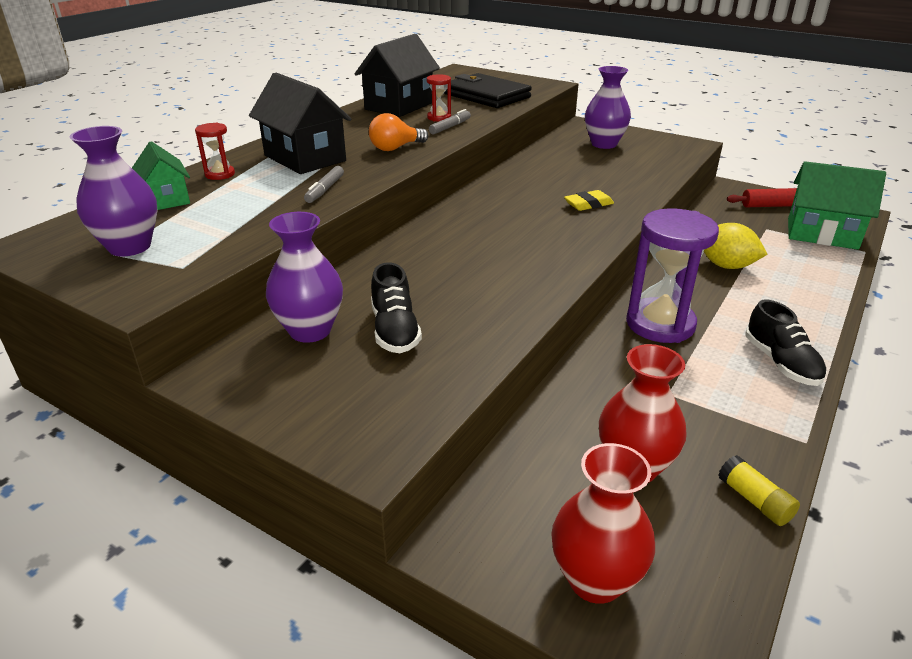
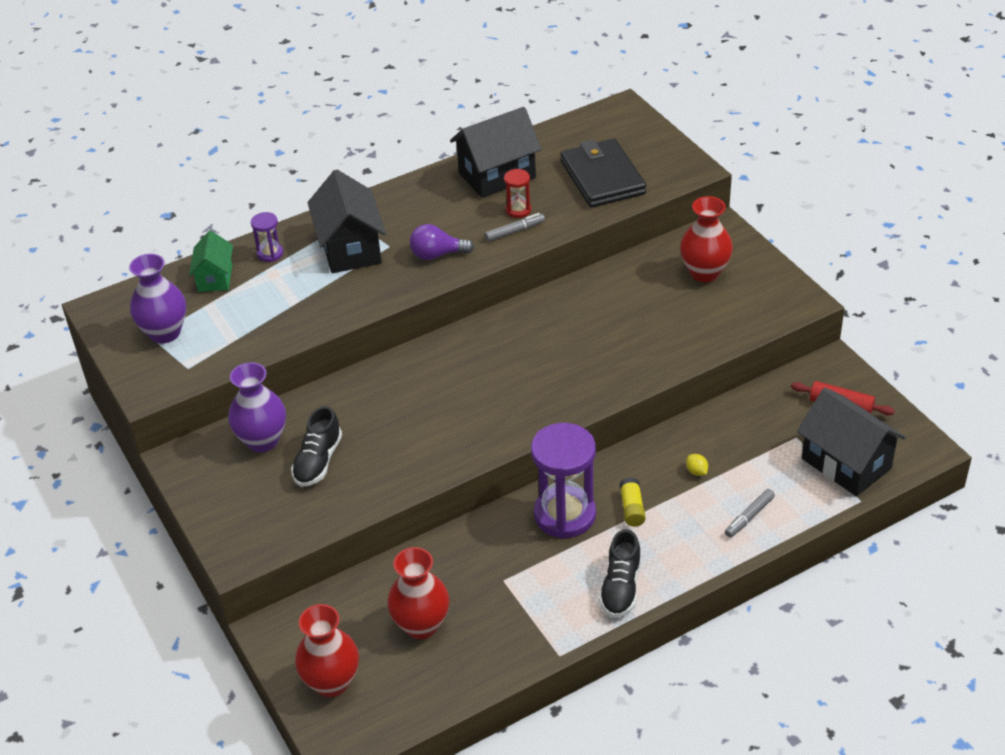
camera: 30 degrees right, 10 degrees up
(220, 174) = (270, 254): red hourglass -> purple hourglass
(325, 190) = (337, 303): grey marker -> grey marker (749, 517)
(395, 148) = (437, 255): orange light bulb -> purple light bulb
(588, 204) = (592, 366): yellow eraser -> none
(604, 144) = (704, 273): purple vase -> red vase
(726, 266) = (696, 471): yellow lemon -> yellow lemon, size x0.44
(754, 500) = (475, 678): yellow glue stick -> yellow glue stick (632, 508)
(822, 234) = (846, 463): green house -> black house

